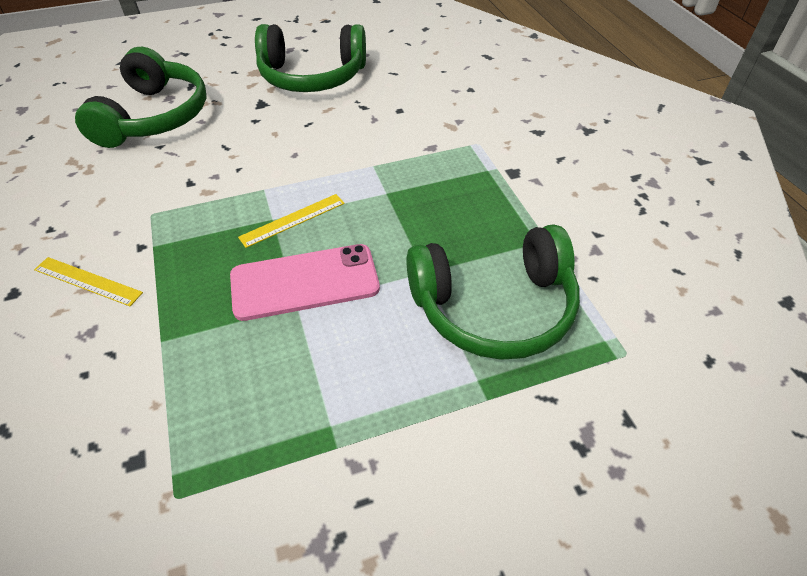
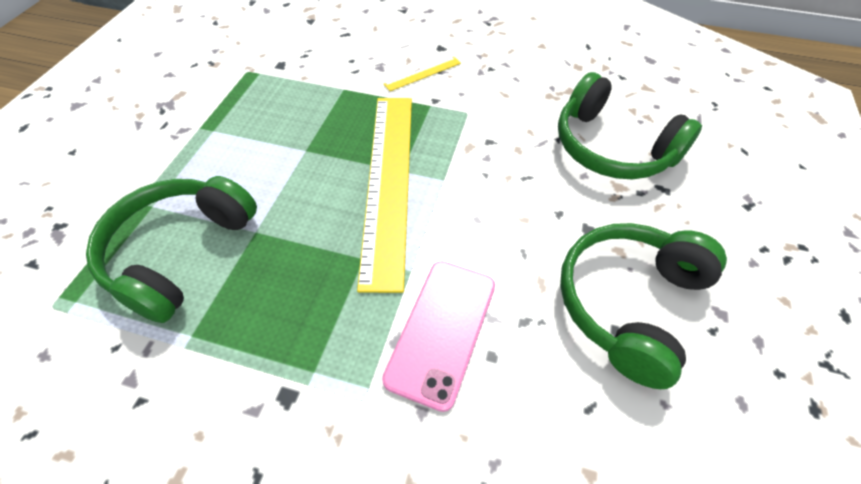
camera: 125 degrees right, 5 degrees up
(292, 220) = (388, 181): yellow ruler -> yellow ruler, size x2.49
(305, 282) = (320, 162): pink phone -> pink phone (442, 331)

